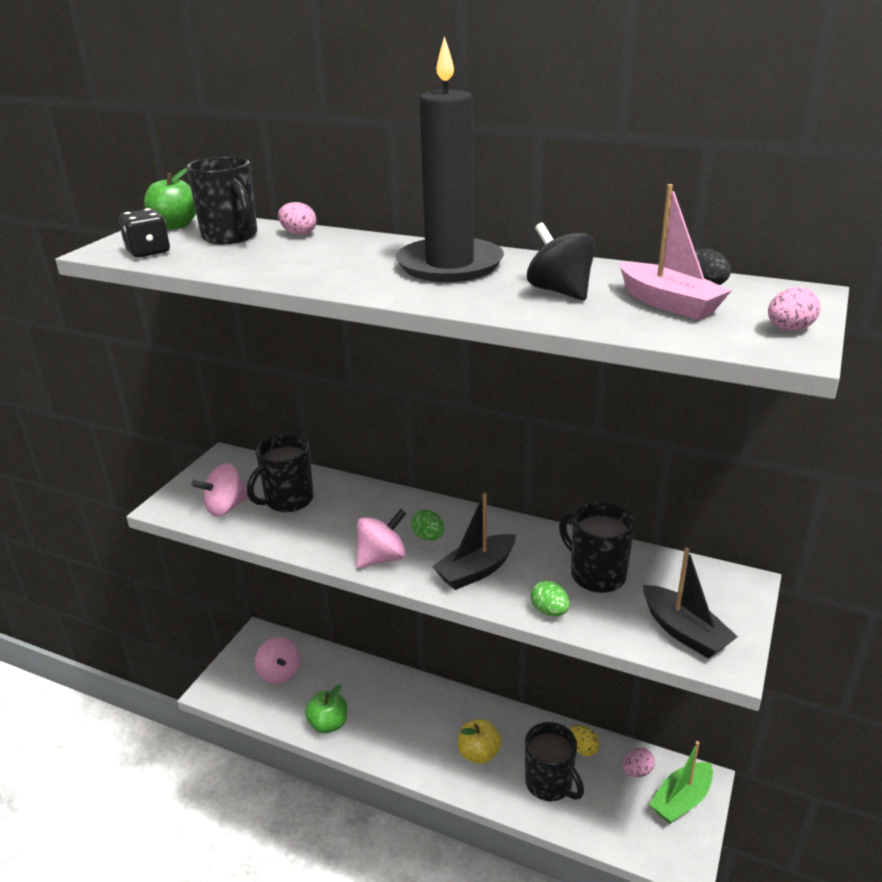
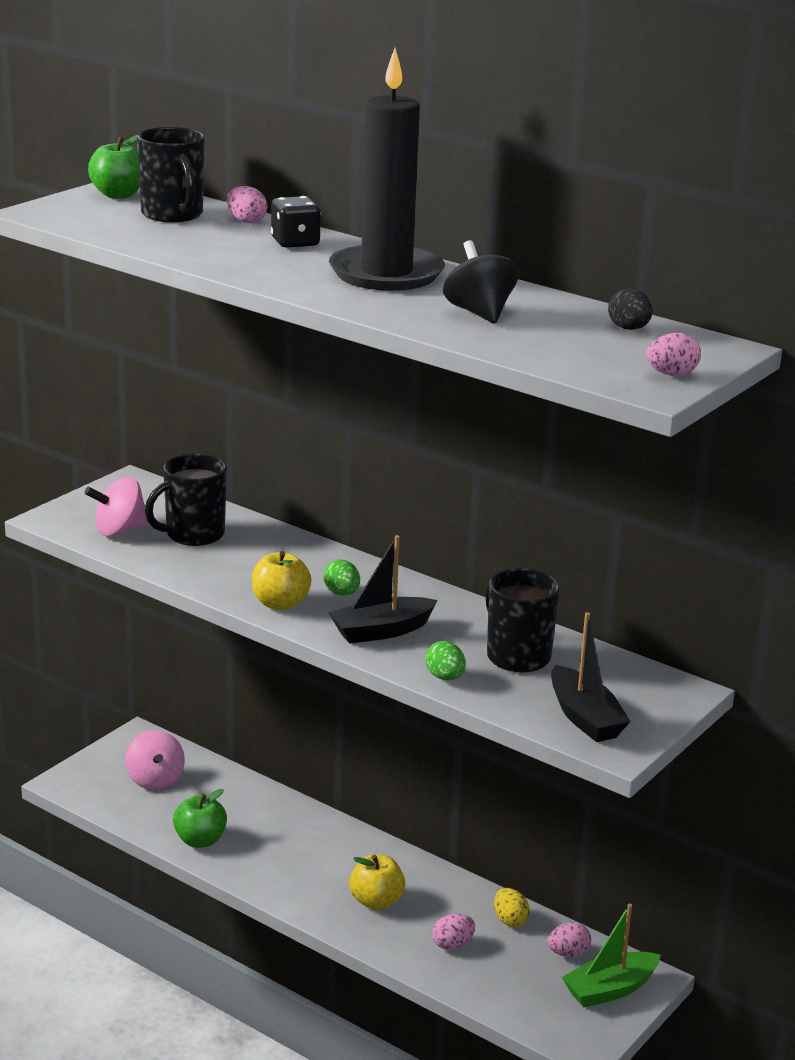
camera: 10 degrees right, 5 degrees down
(148, 252) = (82, 219): black dice -> black dice (295, 243)
(382, 558) = (280, 603): pink spinning top -> yellow apple
(550, 784) = (452, 945): black mug -> pink egg
(668, 303) = (577, 338): pink boat -> none

